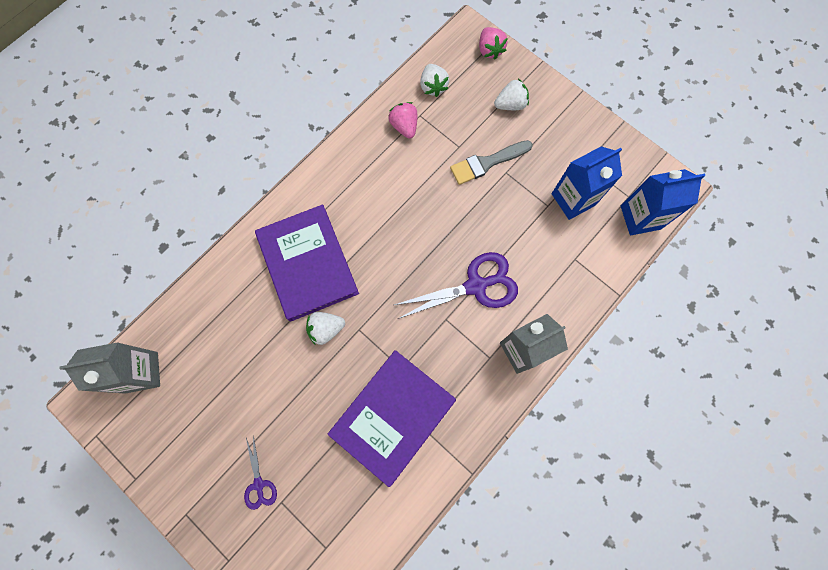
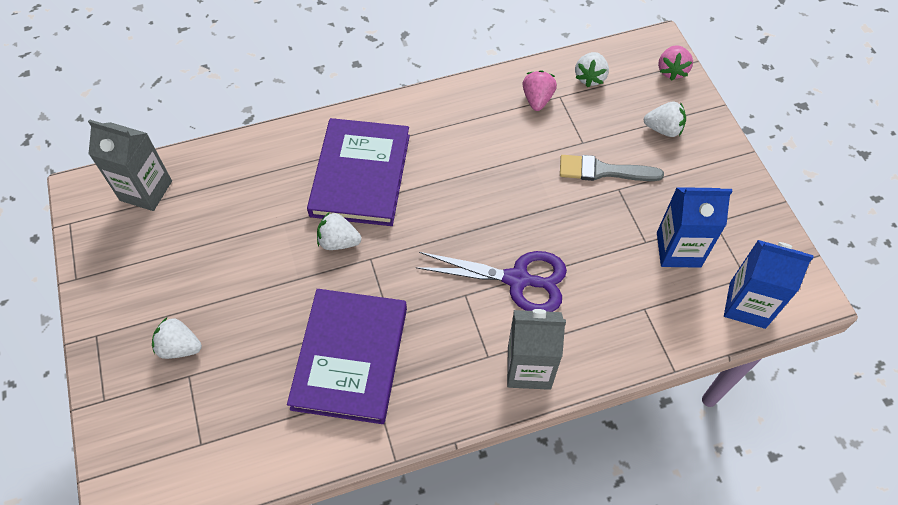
camera: 30 degrees right, 15 degrees down
(259, 484) = (180, 347): purple scissors -> white strawberry
(393, 416) = (350, 357): purple book -> purple book turned 60 degrees counterclockwise

